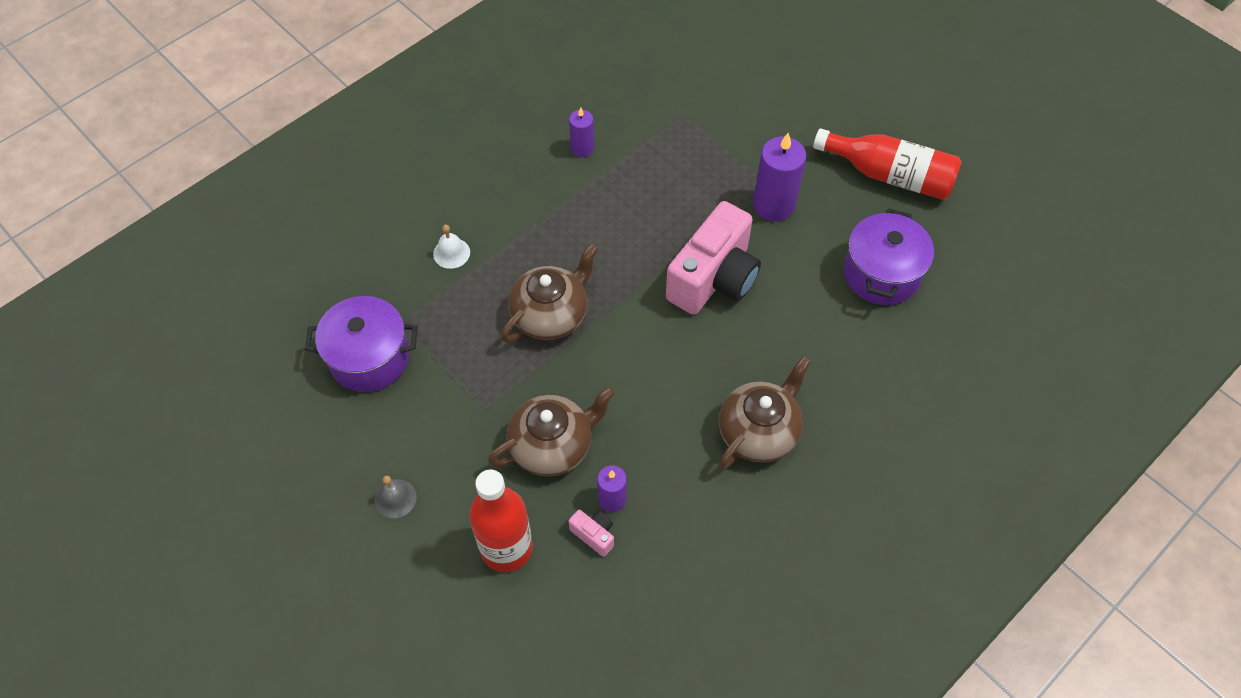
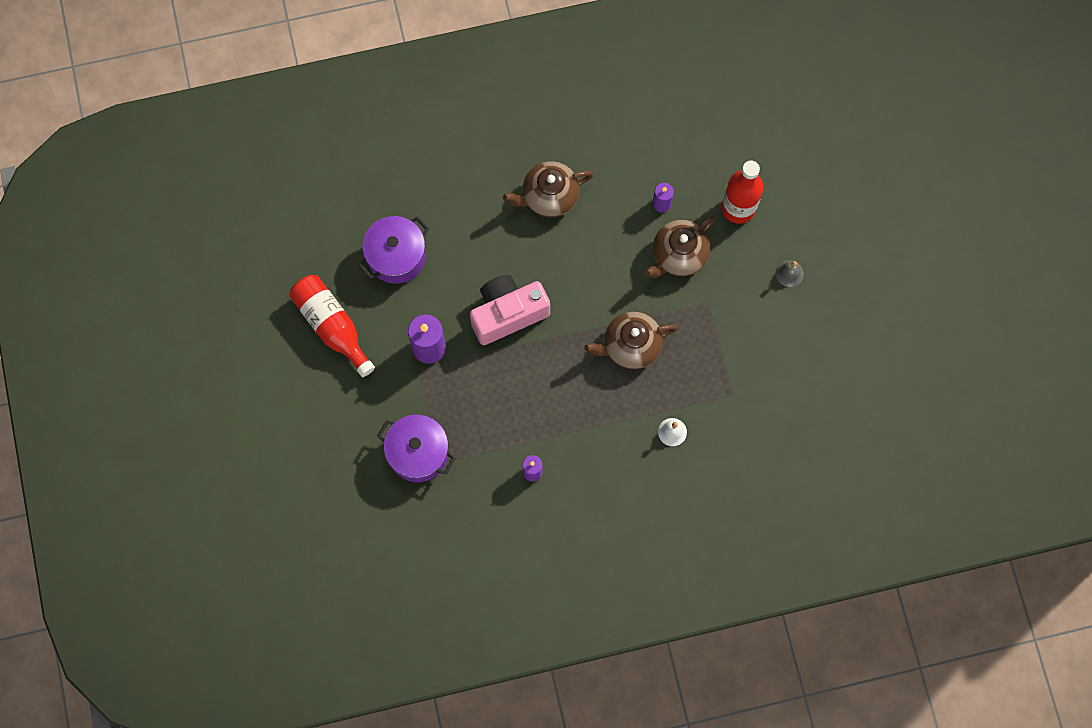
camera: 150 degrees left, 15 degrees up
(369, 358) = (764, 379): purple pot -> purple pot (418, 453)
(553, 446) = (678, 255): brown teapot -> brown teapot turned 45 degrees counterclockwise
(594, 535) = (684, 189): pink camera -> none

